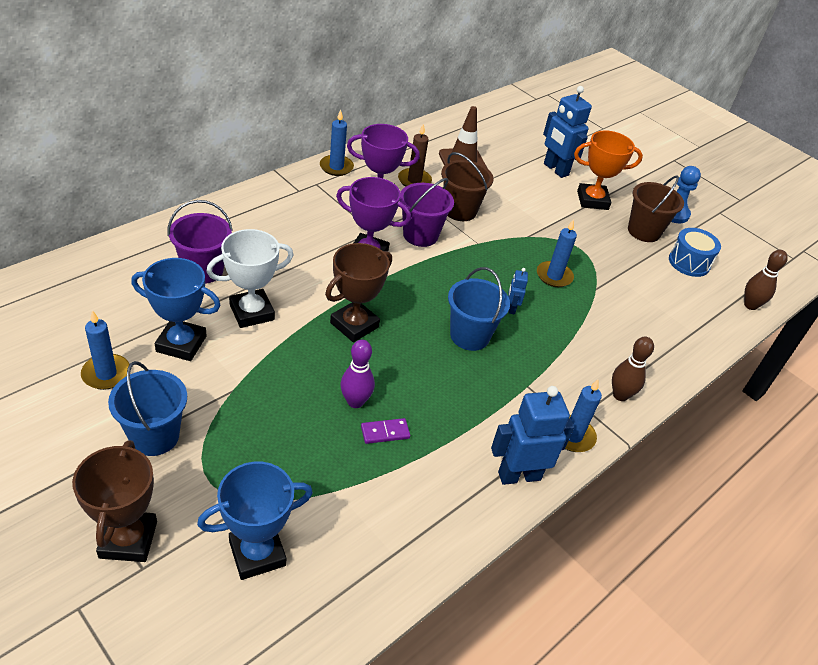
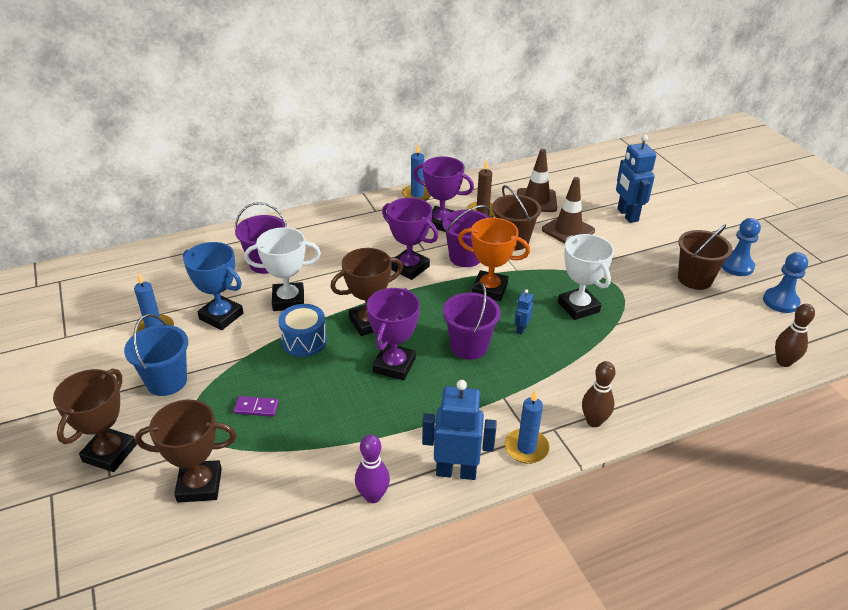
camera: 25 degrees right, 5 degrees down
(257, 553) = (199, 485): blue trophy -> brown trophy
(355, 402) = (339, 383): purple bowling pin -> purple bowling pin (373, 496)
(385, 432) = (352, 412): purple domino -> purple domino (256, 408)
(404, 370) = (394, 365): none -> purple trophy
(469, 336) = (469, 346): blue bucket -> purple bucket
(507, 192) = (568, 230): none -> brown traffic cone
(554, 276) = (578, 307): blue candle -> white trophy
(592, 200) = (652, 245): orange trophy -> orange trophy (489, 289)
(689, 262) = (731, 313): blue drum -> blue drum (304, 341)
(723, 245) = (780, 301): none -> blue pawn

